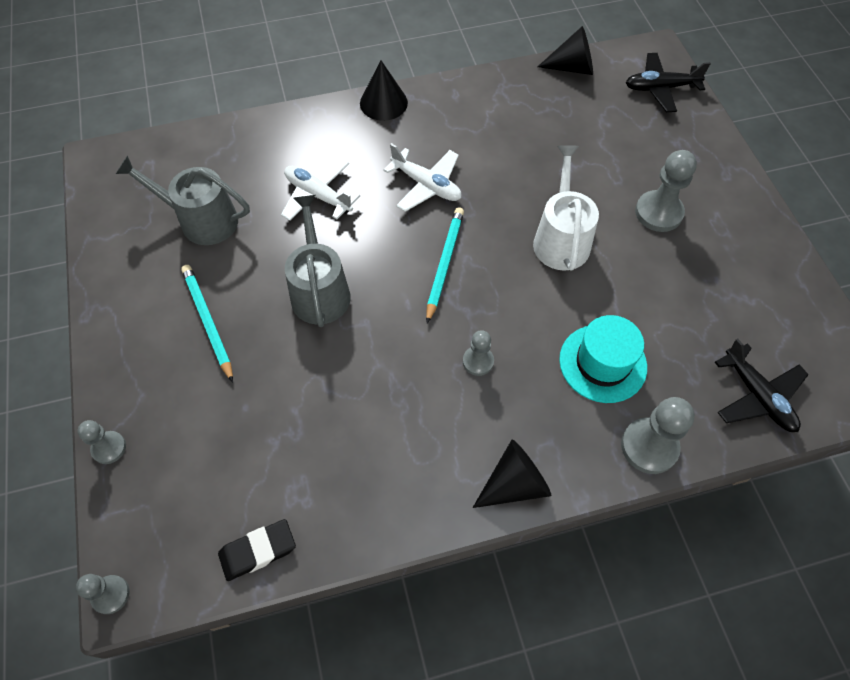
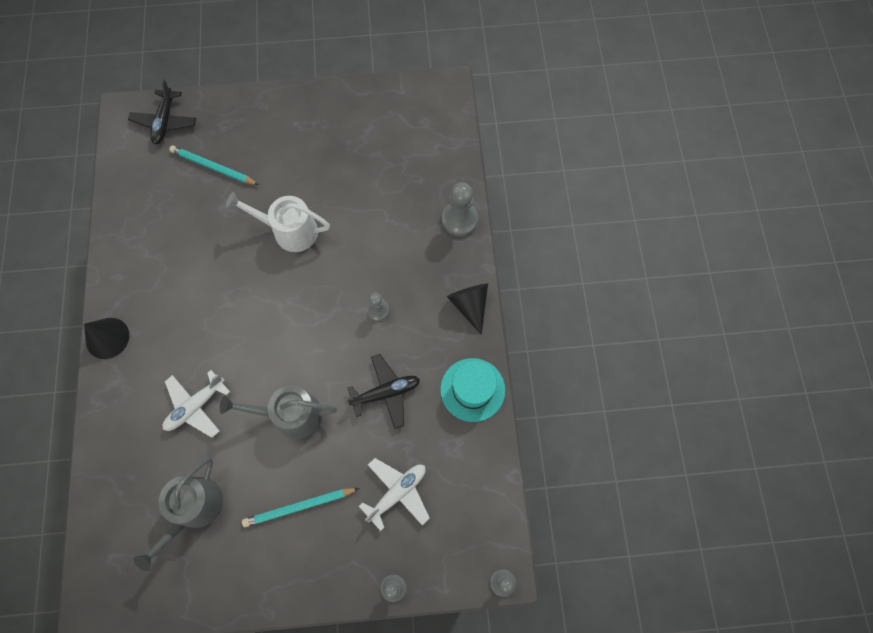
camera: 80 degrees left, 10 degrees up
(258, 551) = (488, 478): black eraser -> none
(426, 185) = (210, 318): white plane -> white plane (397, 492)
(444, 264) = (290, 317): turquoise pencil -> turquoise pencil (213, 167)
(572, 68) = (119, 179): black cone -> none
(602, 363) = (396, 230): turquoise hat -> turquoise hat (472, 389)
(658, 213) = (284, 160): grey pawn -> none
(757, 396) = (438, 148): black plane -> black plane (386, 393)

